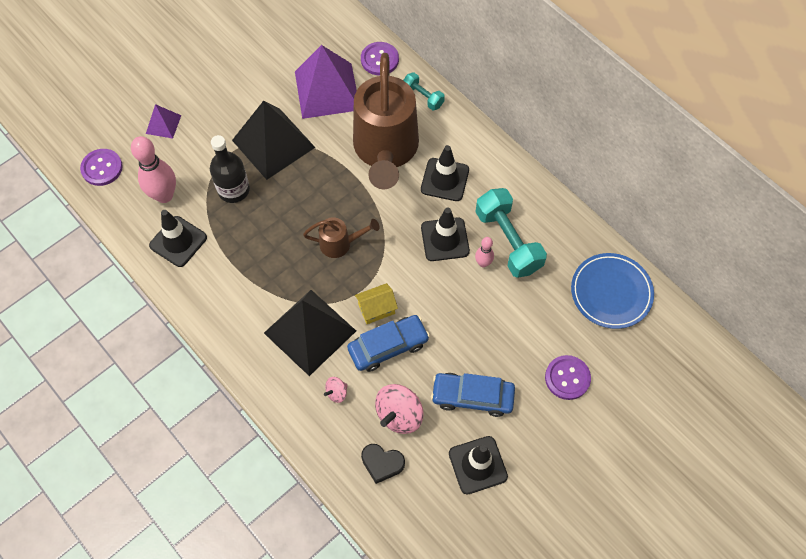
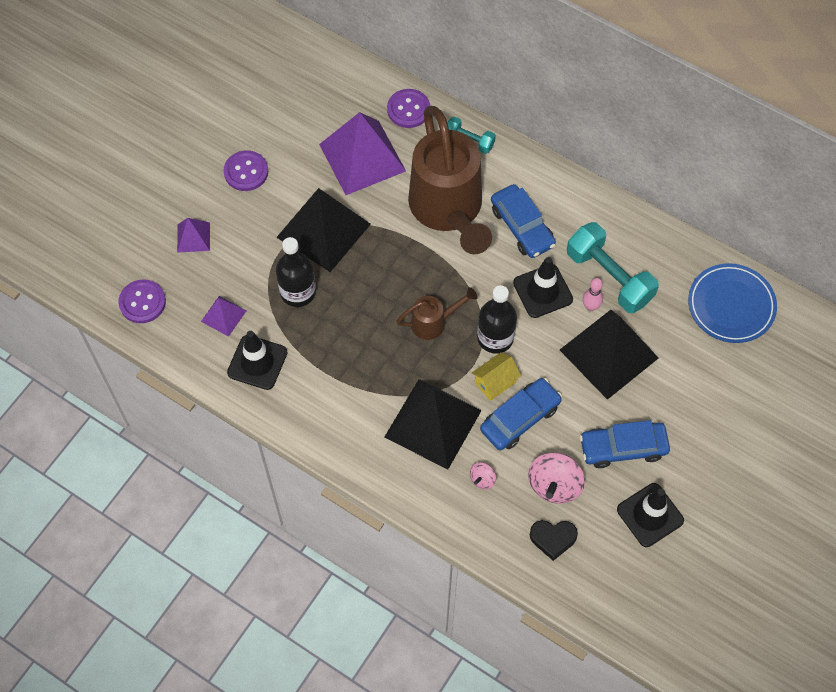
camera: 15 degrees left, 0 degrees up
(164, 195) = (223, 316): pink bowling pin -> purple pyramid
(389, 270) = (495, 337): none -> black bottle
(445, 180) = (522, 227): black traffic cone -> blue car
(486, 308) = (608, 354): none -> black pyramid
(567, 378) = (713, 404): purple button -> purple button (246, 172)

